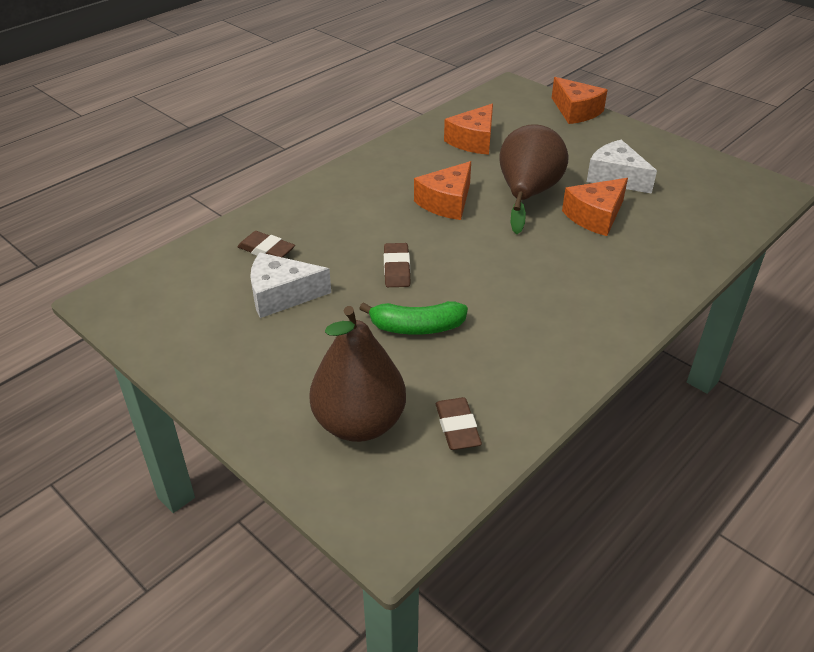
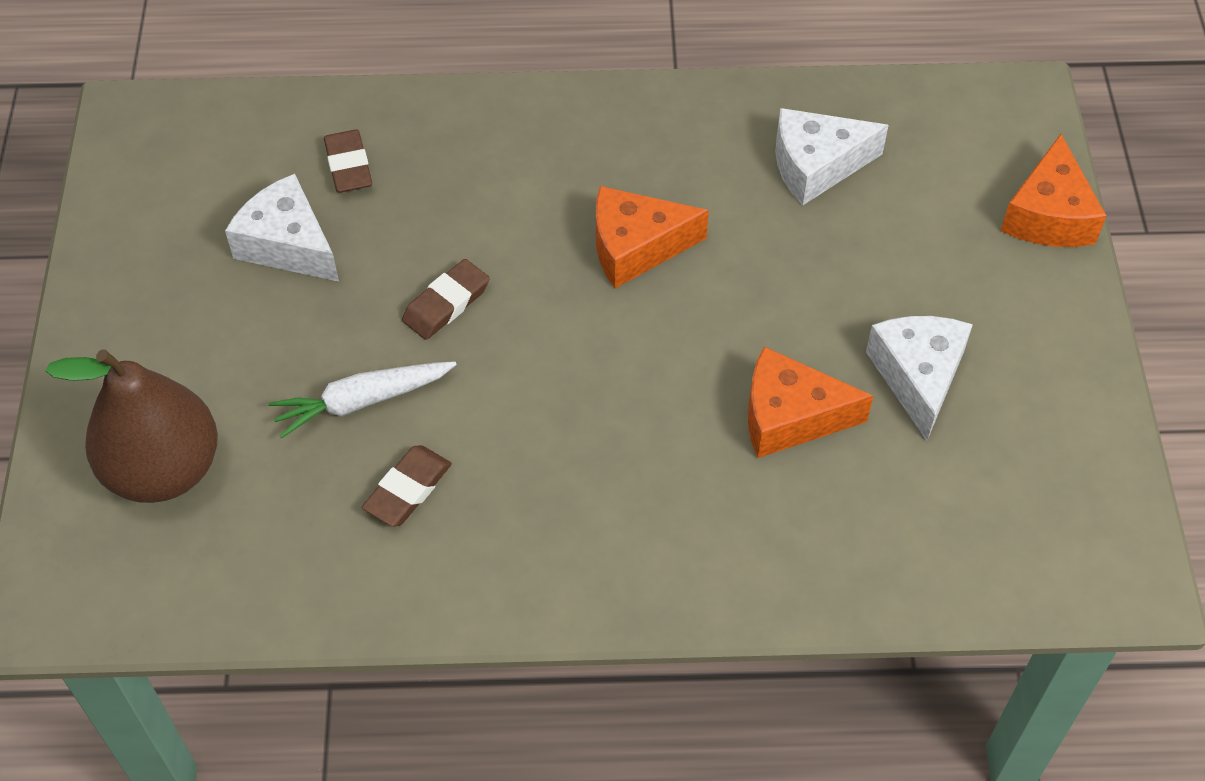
camera: 45 degrees right, 15 degrees up
(416, 327) = (361, 402): green banana -> white carrot
(457, 427) = (240, 556): brown eraser -> brown eraser (408, 489)
(473, 141) = (816, 166): orange cheese -> white cheese
(527, 195) = (754, 312): brown pear -> none

